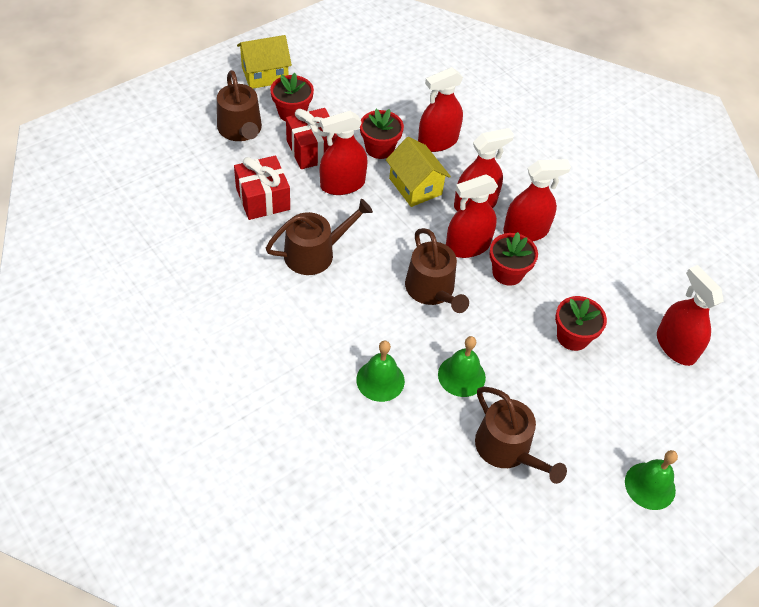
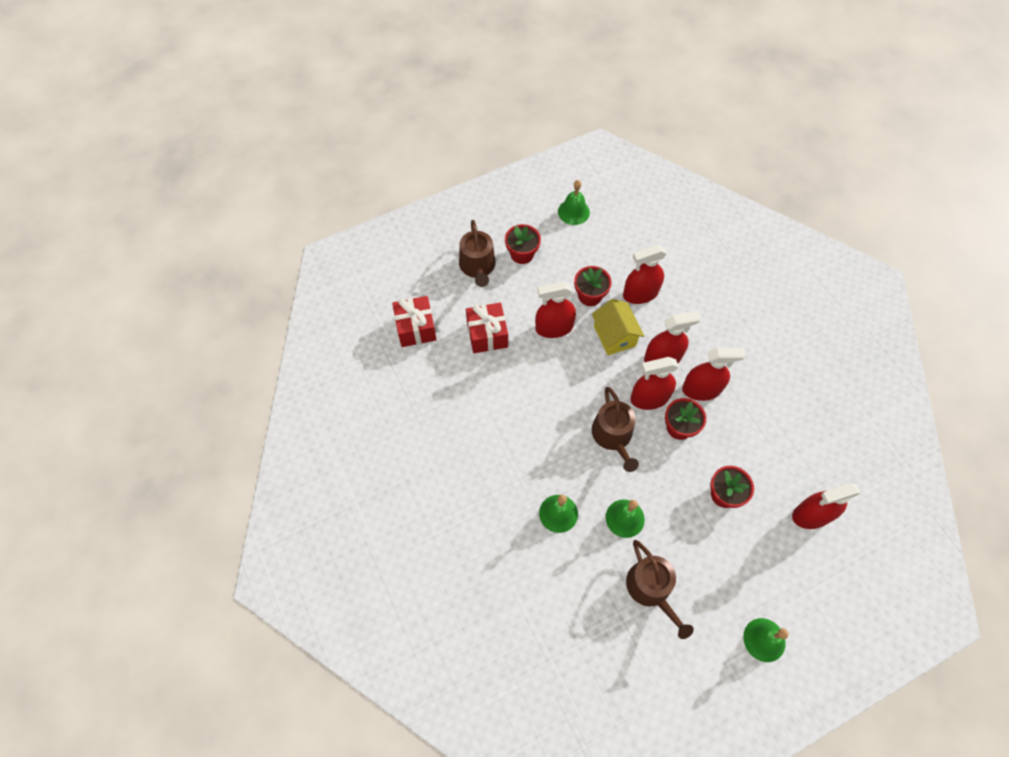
camera: 15 degrees right, 10 degrees up
(265, 74) = (504, 214): yellow house -> none
(312, 150) = (534, 292): red gift -> red gift (416, 328)
(315, 253) = (522, 390): brown watering can -> none
(346, 66) = (573, 212): none -> green bell
(675, 346) = (811, 515): red spray bottle -> red spray bottle turned 90 degrees counterclockwise

